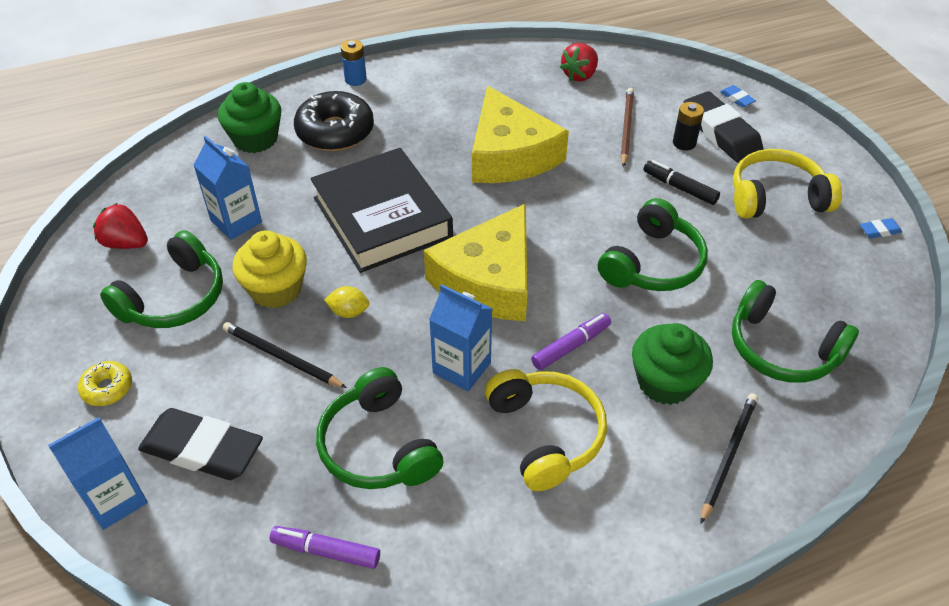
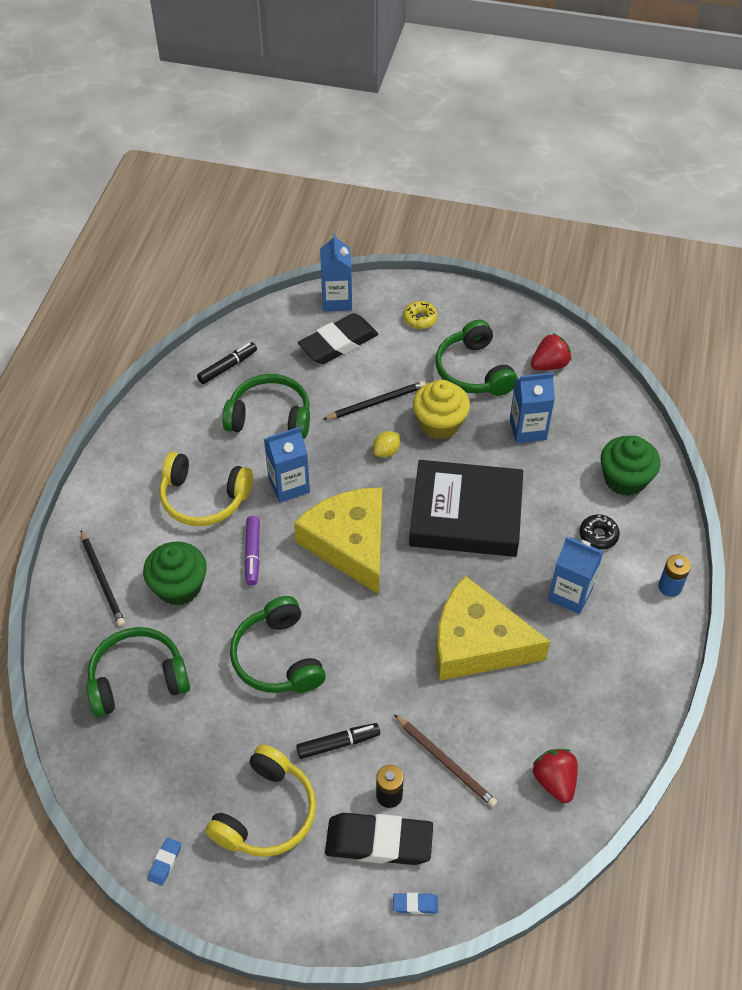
camera: 125 degrees right, 5 degrees up
(326, 551) = (228, 367): purple marker -> black marker
(335, 131) = (598, 535): black donut -> black donut, size x0.51
(412, 125) = (570, 594): none -> blue carton

